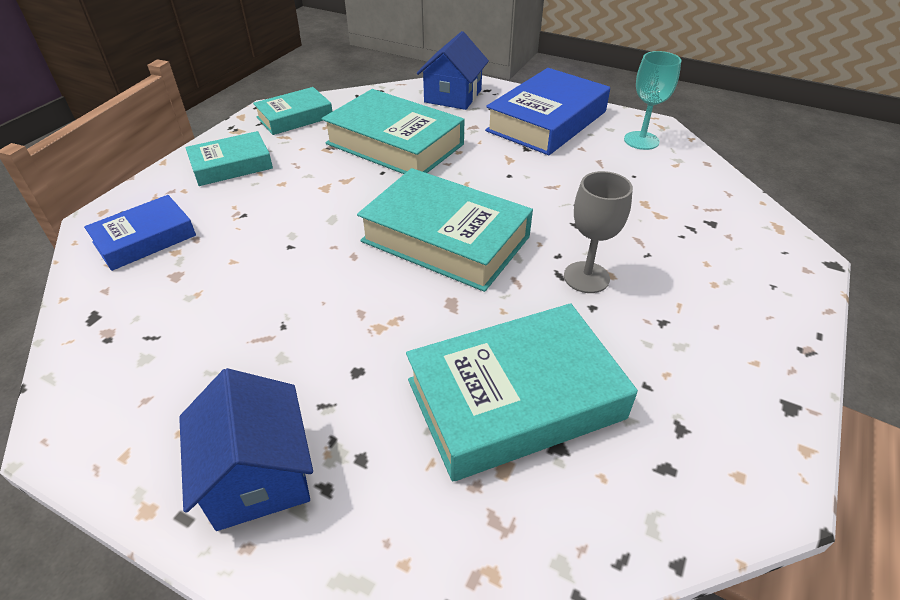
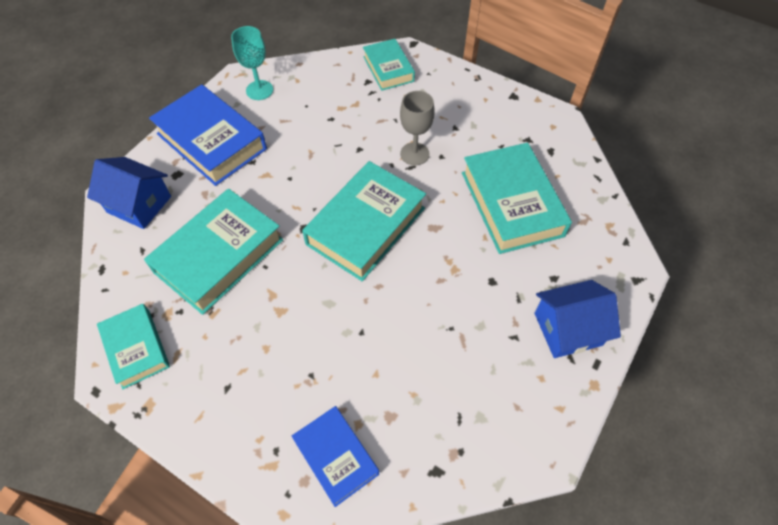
camera: 85 degrees left, 15 degrees up
(231, 165) = (222, 400): turquoise book -> turquoise book (388, 69)

